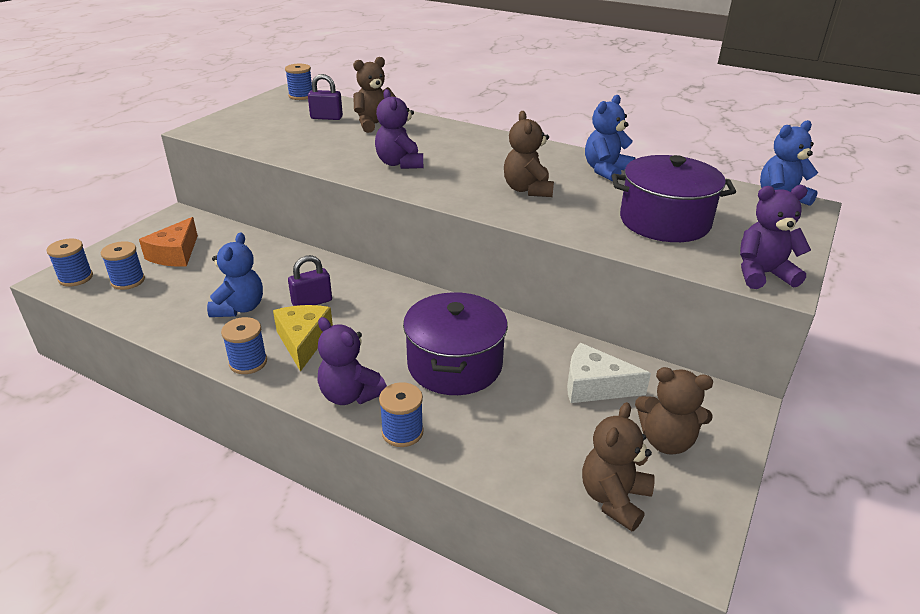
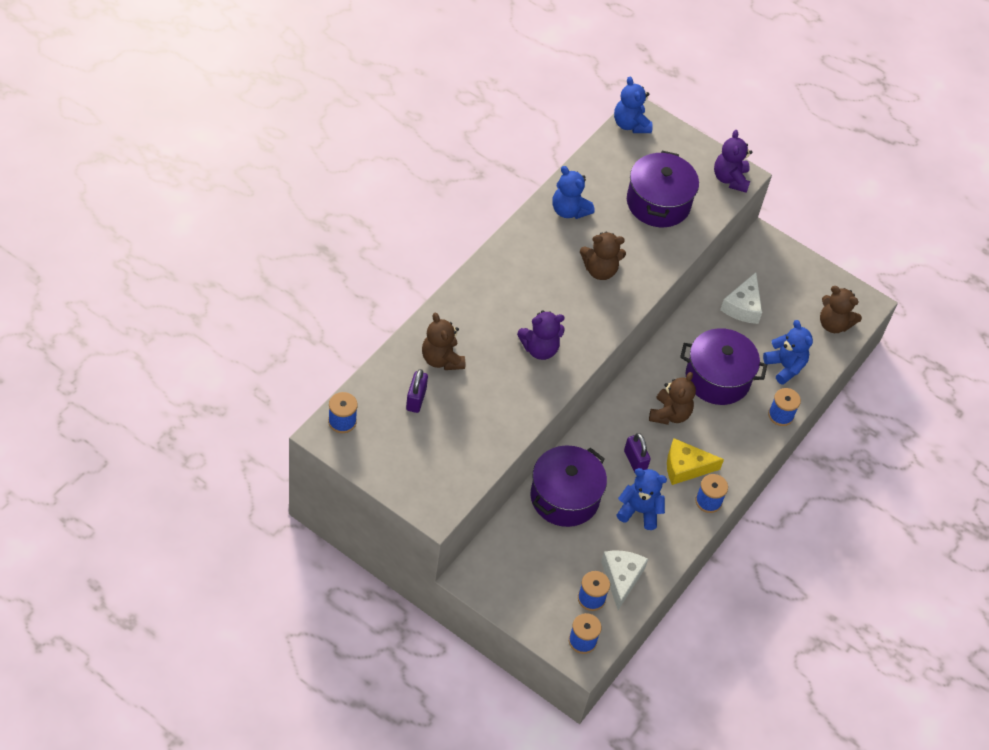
camera: 90 degrees left, 20 degrees up
(148, 299) = (621, 578): none -> white cheese
(175, 254) = (547, 568): orange cheese -> none
(263, 259) = (564, 497): none -> purple pot
(350, 395) = (745, 441): purple teddy bear -> none
(498, 435) = (785, 366): none -> blue teddy bear
(666, 441) = (792, 286): brown teddy bear -> brown teddy bear (669, 414)

